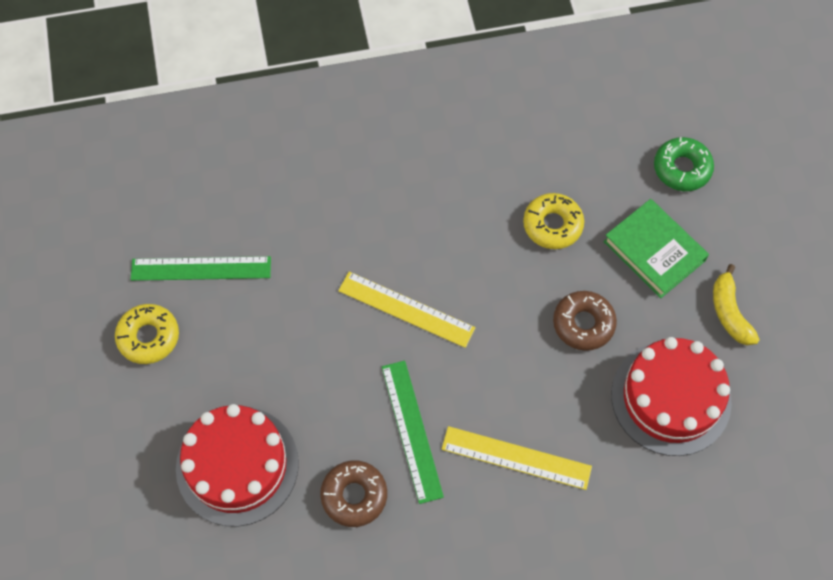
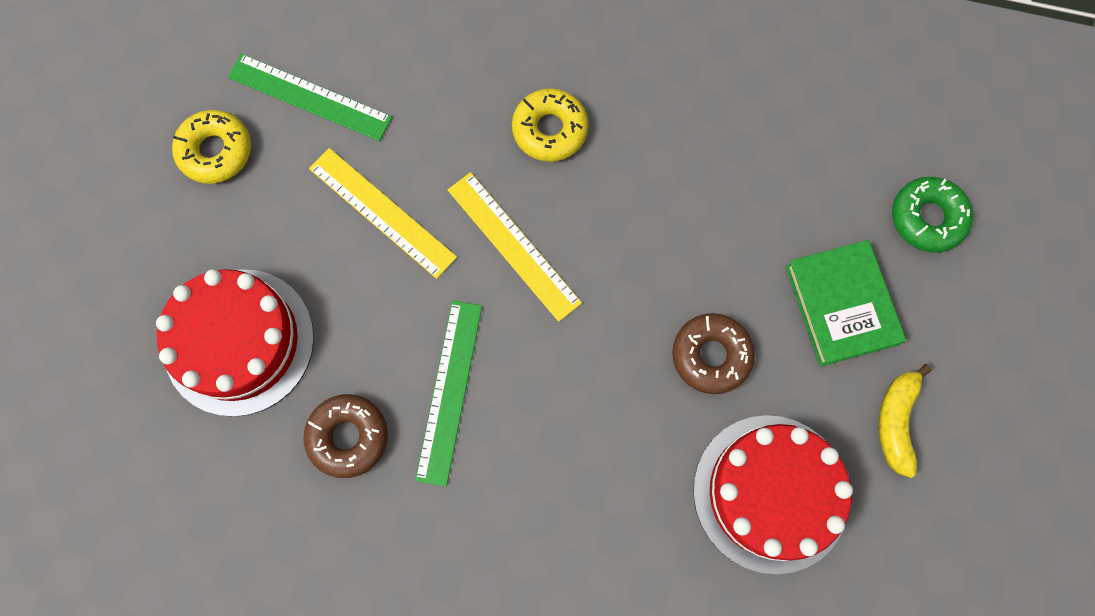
camera: 25 degrees right, 10 degrees up
(516, 457) = (552, 479): yellow ruler -> yellow ruler (382, 212)
(552, 225) = (734, 220): yellow donut -> yellow donut (550, 130)

